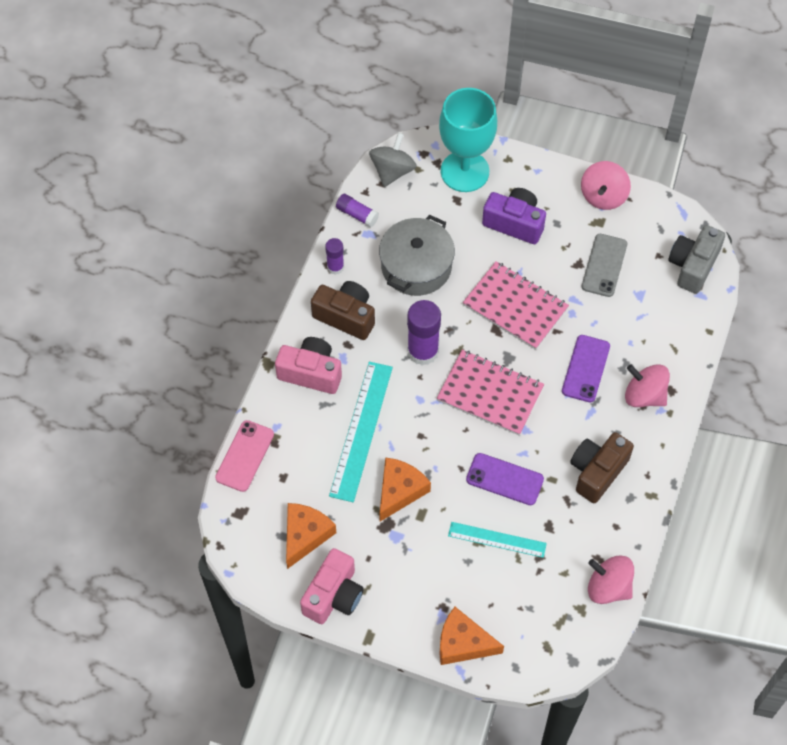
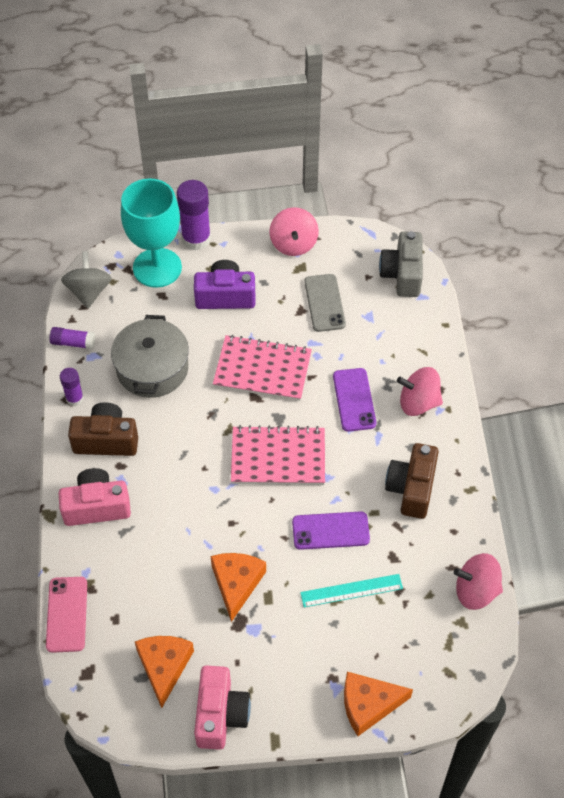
camera: 25 degrees left, 5 degrees down
(361, 430) = (171, 541): turquoise ruler -> none
(423, 351) = (196, 443): purple glue stick -> purple glue stick (196, 239)

